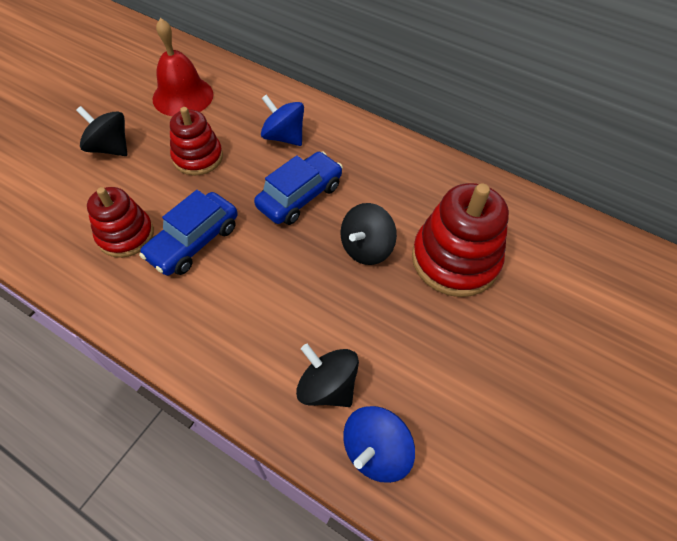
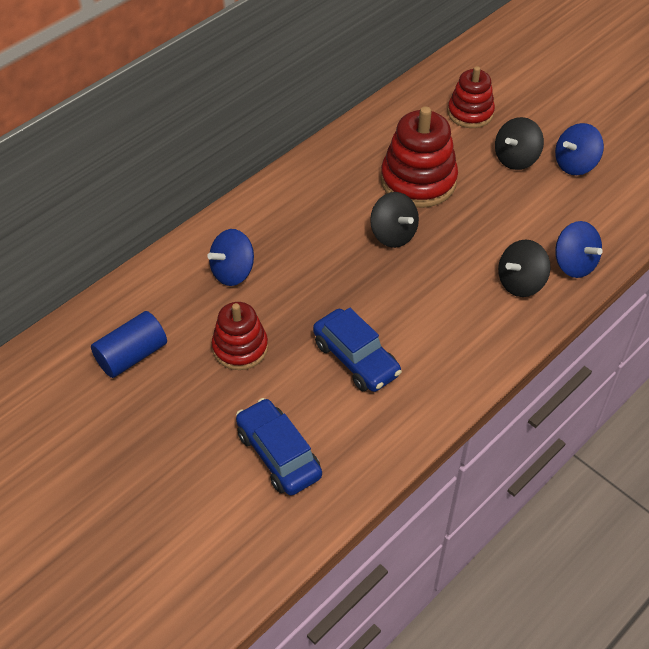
camera: 75 degrees left, 5 degrees down
(110, 148) = (198, 429): black spinning top -> black spinning top (516, 159)
(126, 235) = (333, 415): red stacking toy -> red stacking toy (470, 113)
(183, 96) = (132, 355): red bell -> blue cylinder
(300, 196) = (319, 271): blue car -> blue car (278, 454)
(564, 438) = (575, 164): none -> blue spinning top

